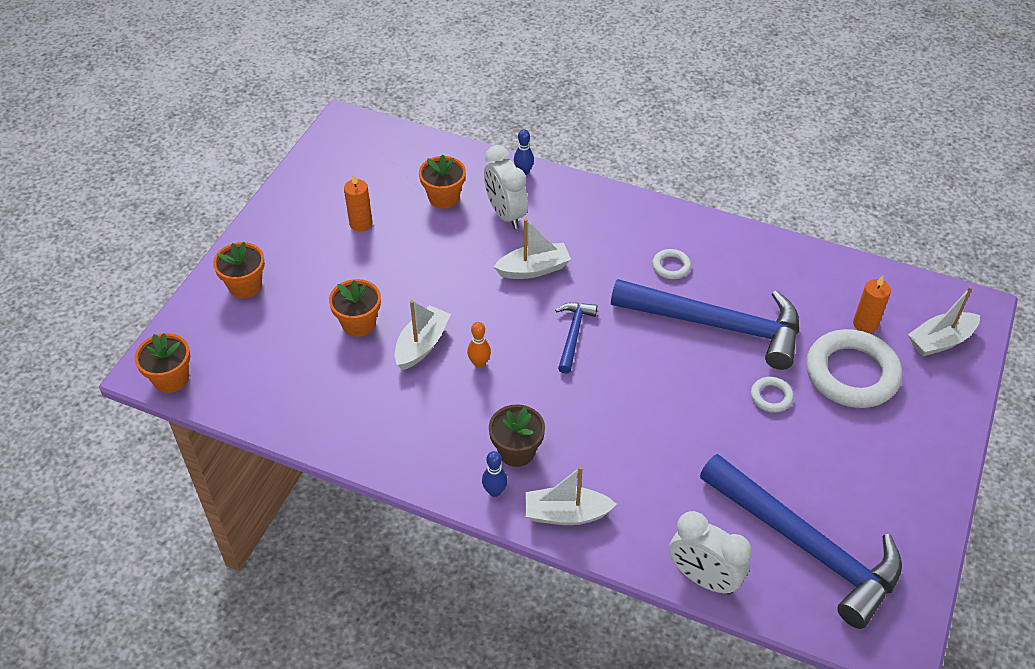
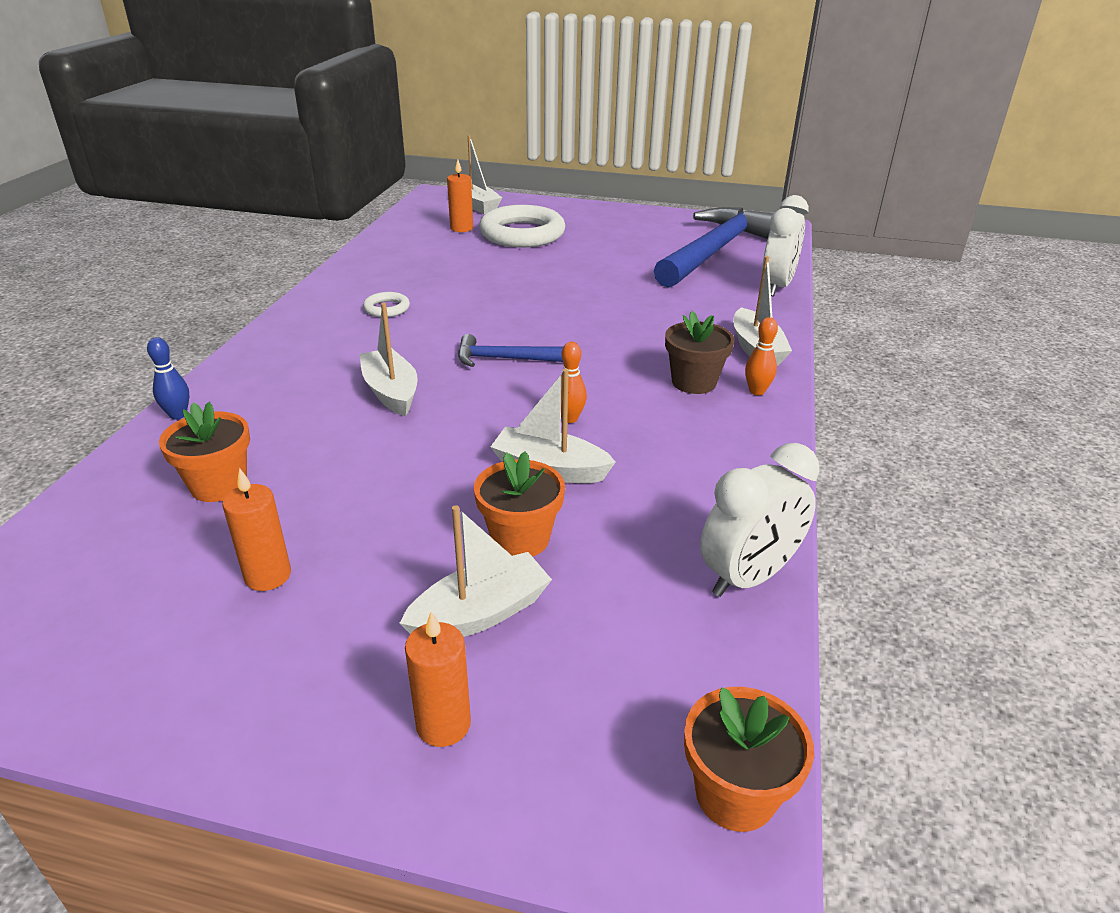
camera: 100 degrees left, 15 degrees down
(245, 286) = (443, 724): orange flower pot -> orange candle
(306, 302) = (480, 613): none -> white boat
(495, 491) = (756, 391): blue bowling pin -> orange bowling pin
(505, 214) = (274, 422): white clock -> white clock (748, 577)
(717, 325) = (474, 285): blue hammer -> none
(771, 397) = (561, 262): white ring -> none

